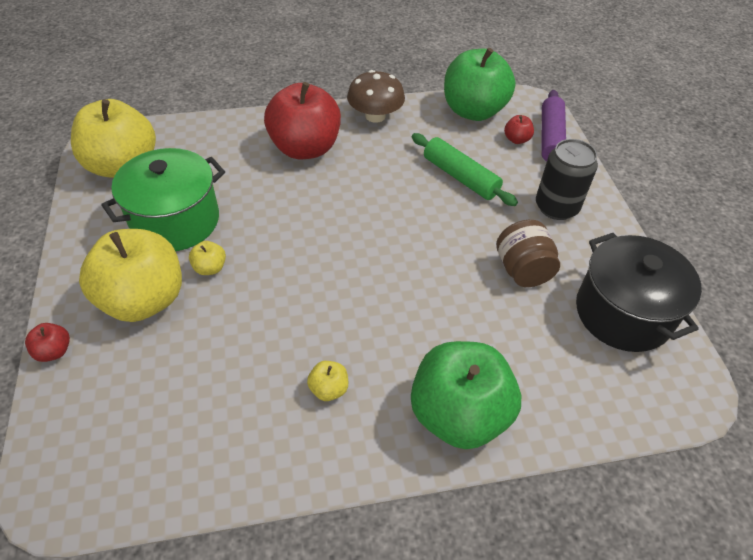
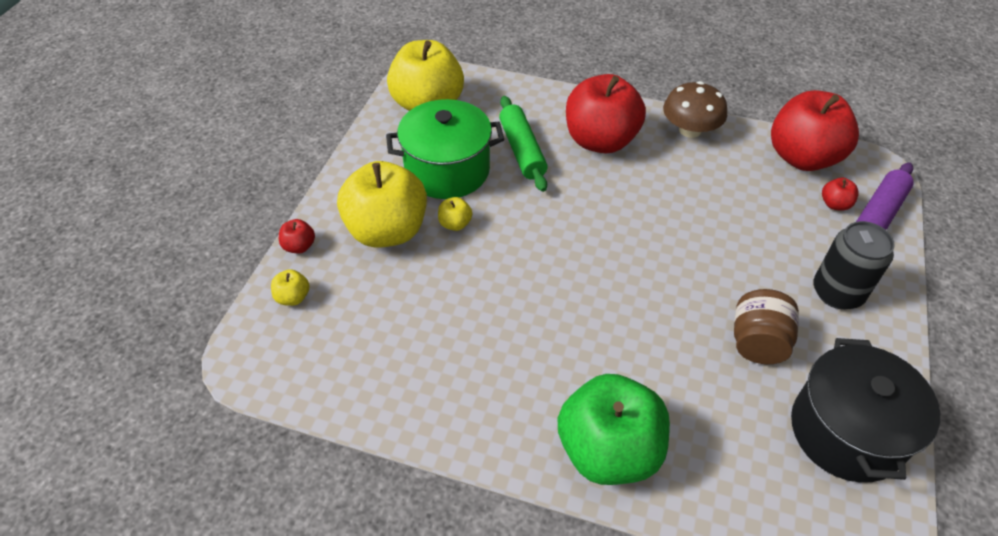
camera: 30 degrees right, 0 degrees up
(329, 389) = (501, 374): yellow apple -> yellow apple (293, 297)
(460, 177) = (746, 223): green rolling pin -> green rolling pin (522, 150)
(473, 111) = (802, 157): green apple -> red apple

